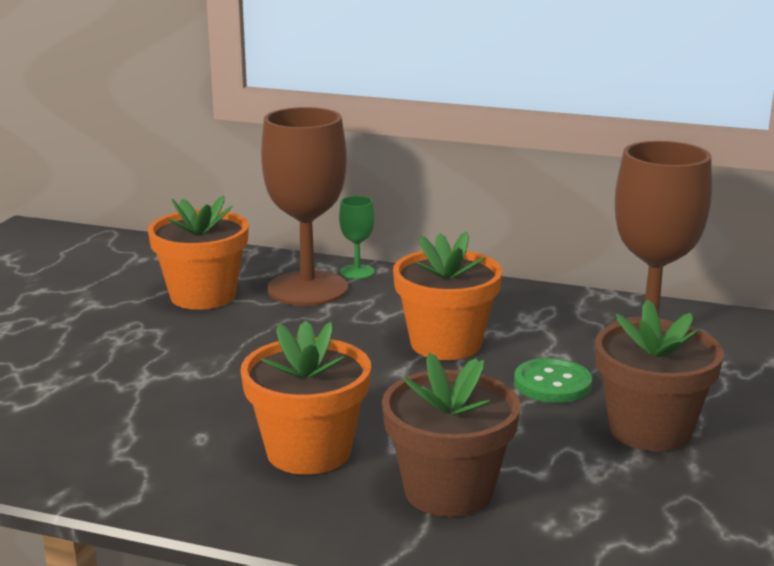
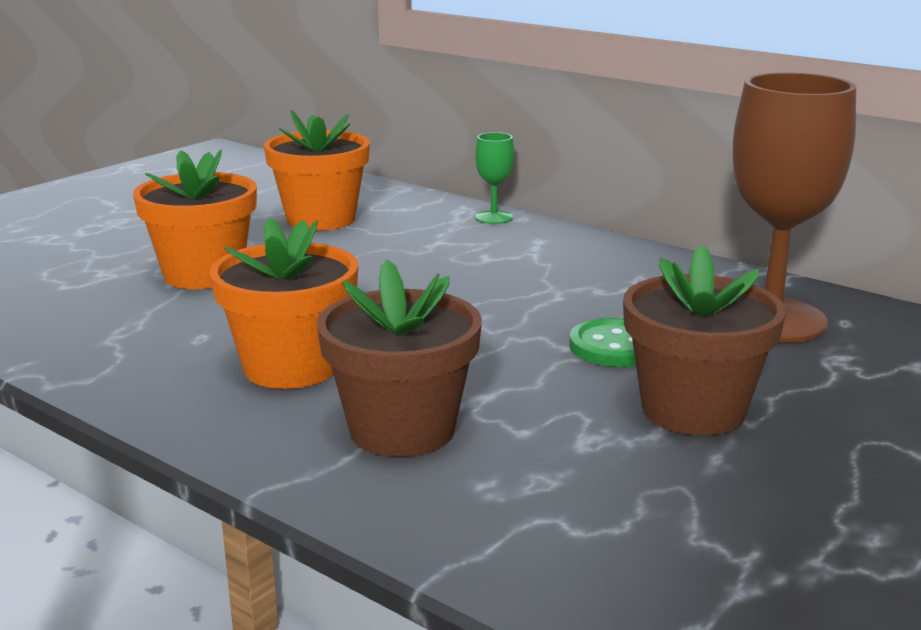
camera: 20 degrees right, 0 degrees up
(307, 289) = (429, 226): brown goblet -> none
(445, 344) = (528, 292): orange flower pot -> orange flower pot (204, 274)

